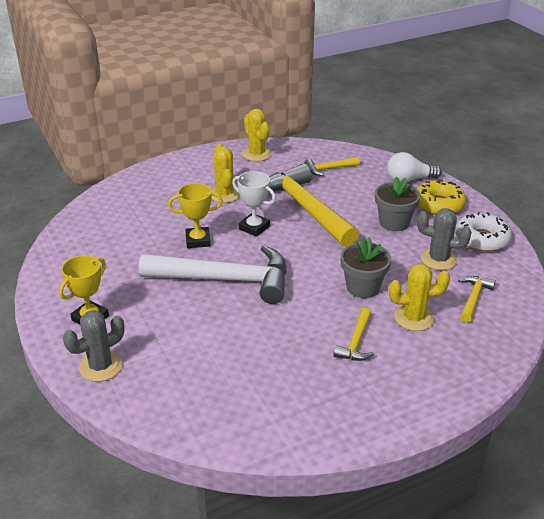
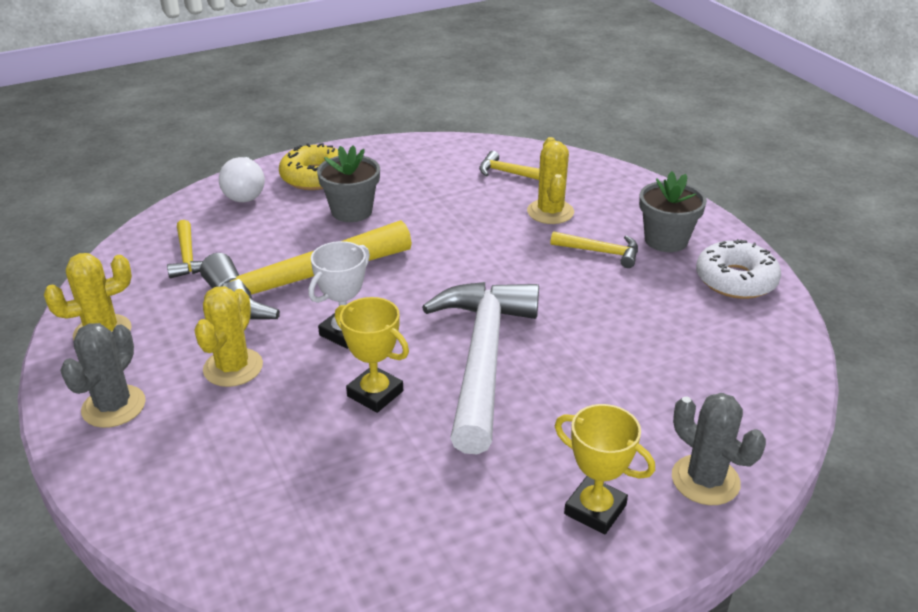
camera: 90 degrees left, 0 degrees up
(198, 240) = (375, 393): yellow trophy -> yellow trophy turned 45 degrees counterclockwise
(224, 194) = (233, 367): yellow cactus -> yellow cactus turned 60 degrees counterclockwise
(363, 287) = (495, 242): grey flower pot -> grey flower pot (666, 240)
(438, 259) = (437, 187): grey cactus -> grey cactus (114, 406)
(481, 239) = (397, 157): white donut -> white donut (735, 280)

